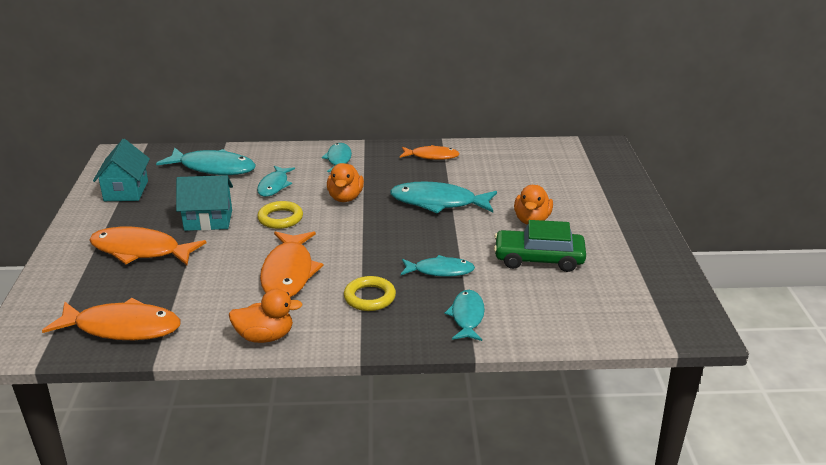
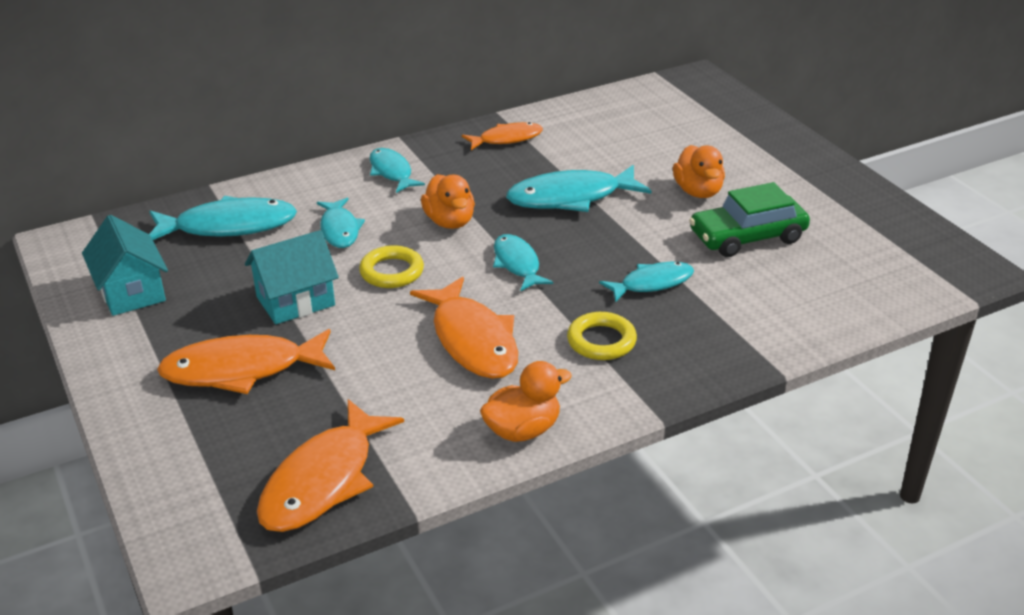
camera: 25 degrees left, 5 degrees up
(122, 328) = (323, 480): orange fish -> orange fish turned 135 degrees clockwise
(467, 316) = (732, 329): turquoise fish -> turquoise fish (517, 264)

